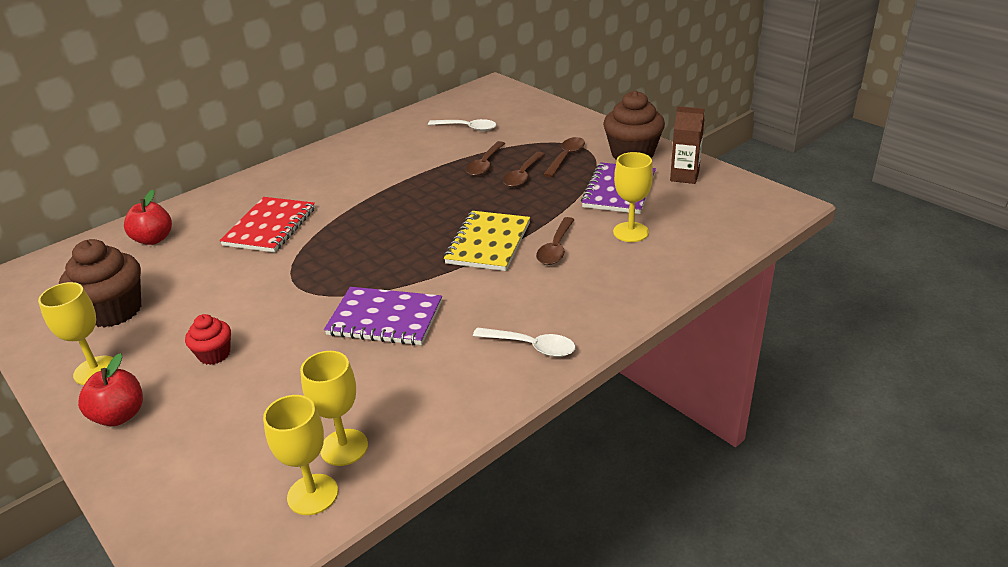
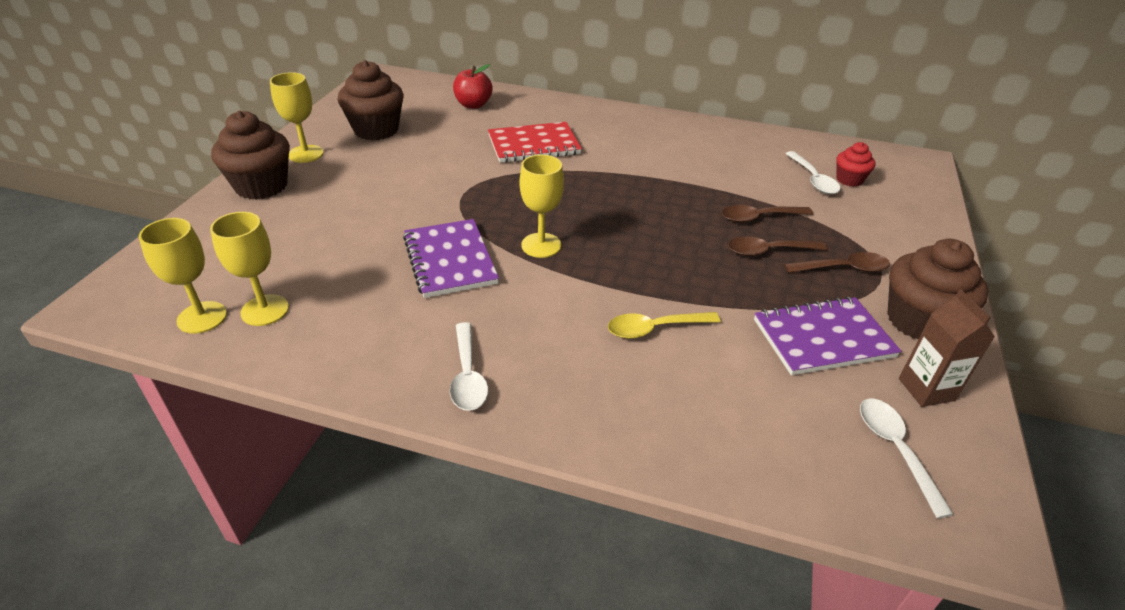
camera: 55 degrees right, 5 degrees up
(120, 415) = (261, 186): red apple -> brown cupcake
(214, 354) = (350, 194): red cupcake -> red cupcake (849, 180)
(488, 243) = (620, 276): yellow notebook -> none
(556, 248) = (654, 329): brown spoon -> yellow spoon
(630, 232) = (744, 381): yellow goblet -> yellow goblet (541, 245)
(718, 205) = (895, 449): none -> white spoon

